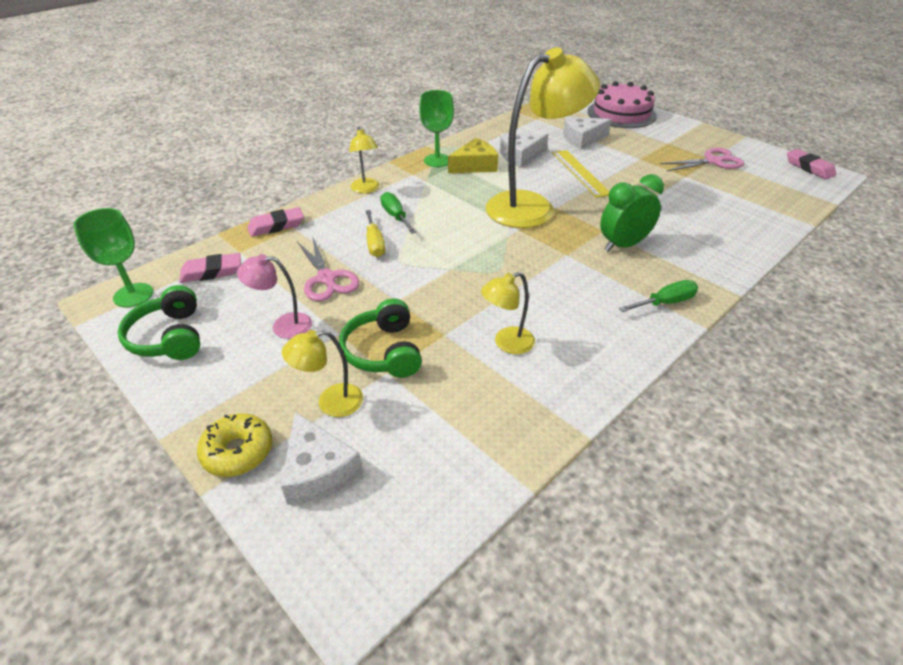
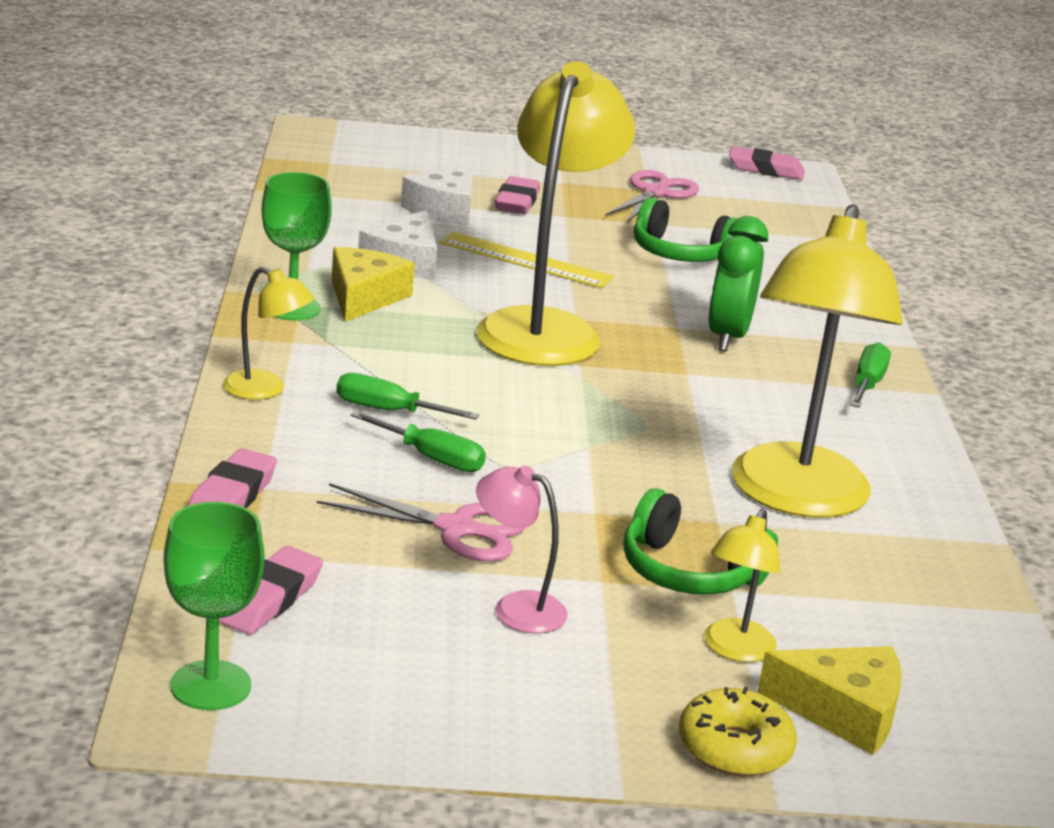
camera: 50 degrees left, 15 degrees down
(169, 337) = (391, 700): green headphones -> green headphones (680, 253)
(283, 325) = (516, 607): pink lamp -> pink lamp turned 75 degrees clockwise
(318, 470) = (843, 711): white cheese -> yellow cheese
(374, 243) = (431, 458): yellow screwdriver -> green screwdriver
(507, 343) = (796, 498): yellow lamp -> yellow lamp, size x2.22
(621, 113) = (432, 153): pink cake -> none
(625, 145) = (516, 202): none -> pink eraser

